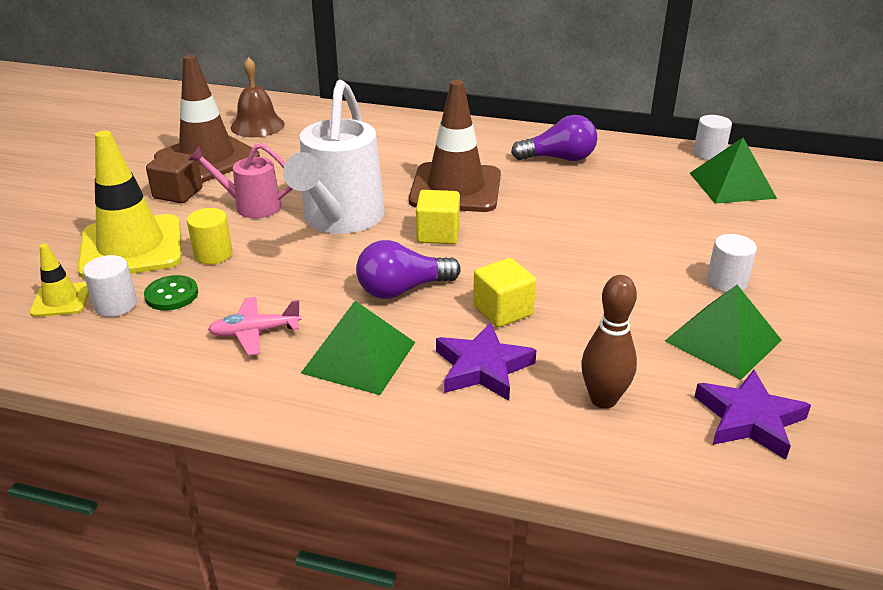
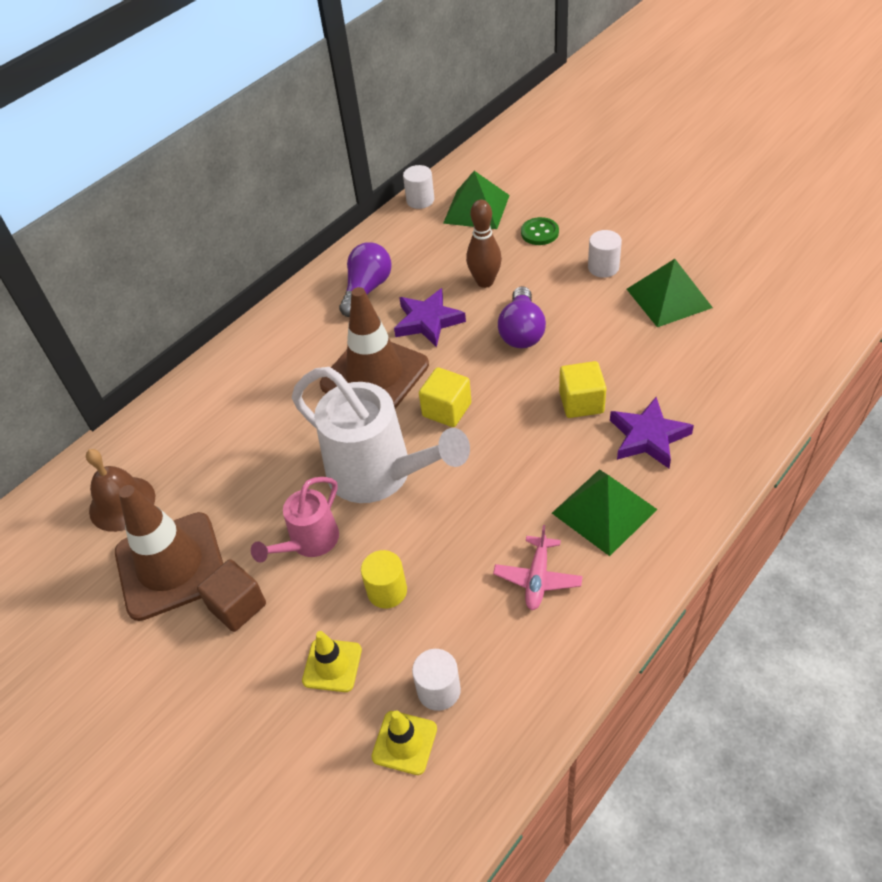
camera: 60 degrees left, 15 degrees up
(131, 247) = (332, 665): yellow traffic cone -> yellow traffic cone, size x0.48
(171, 295) = (444, 637): green button -> green button (539, 233)
(402, 289) = (521, 458): purple light bulb -> purple light bulb (521, 331)
(603, 399) = (708, 383): brown bowling pin -> brown bowling pin (485, 282)
(749, 419) = (752, 320): purple star -> purple star (428, 321)

